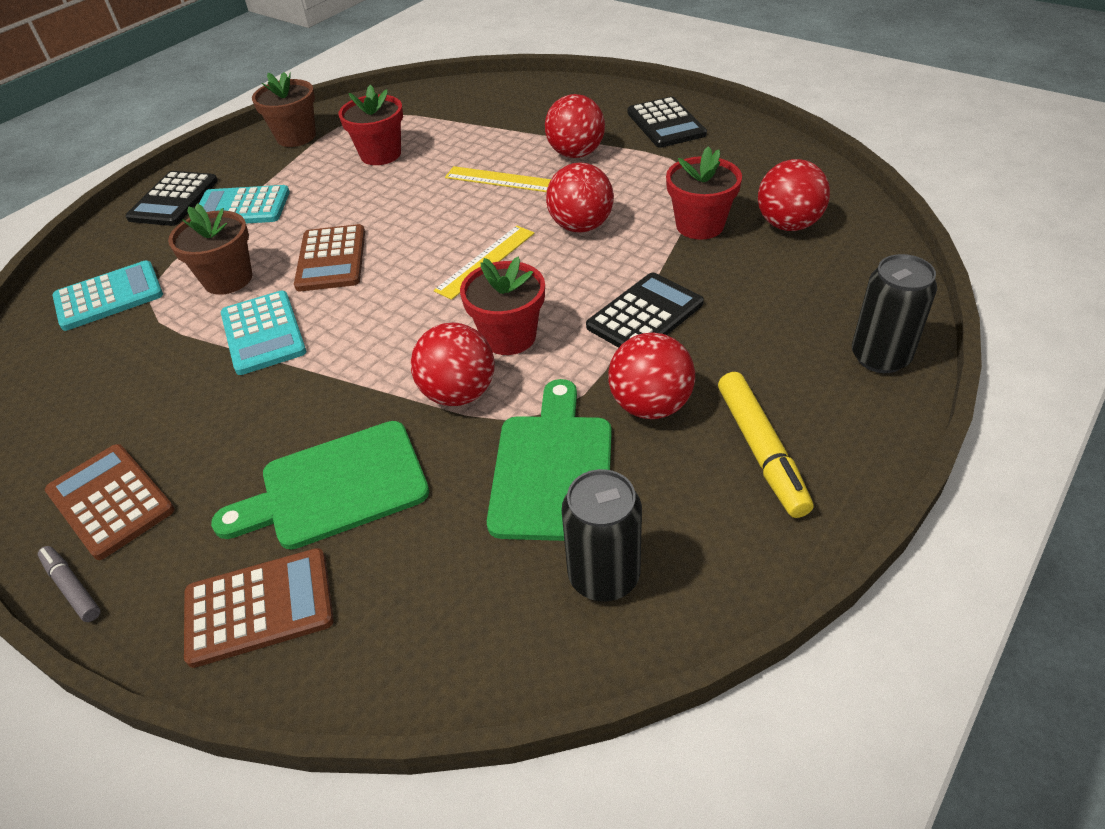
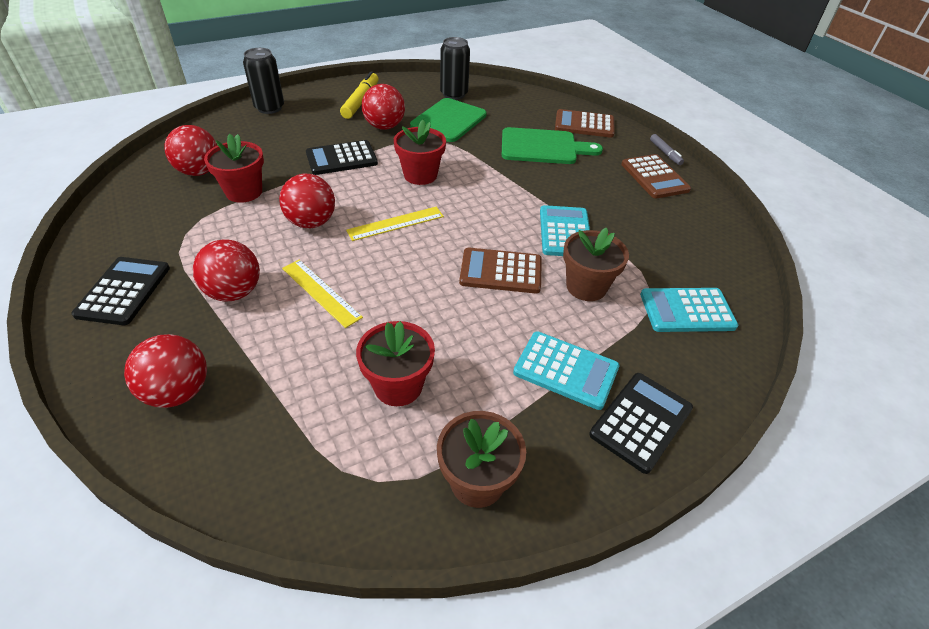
camera: 160 degrees left, 0 degrees up
(331, 259) = (501, 271): brown calculator -> brown calculator turned 105 degrees counterclockwise
(458, 393) = (466, 160): red ball -> red ball (178, 392)

